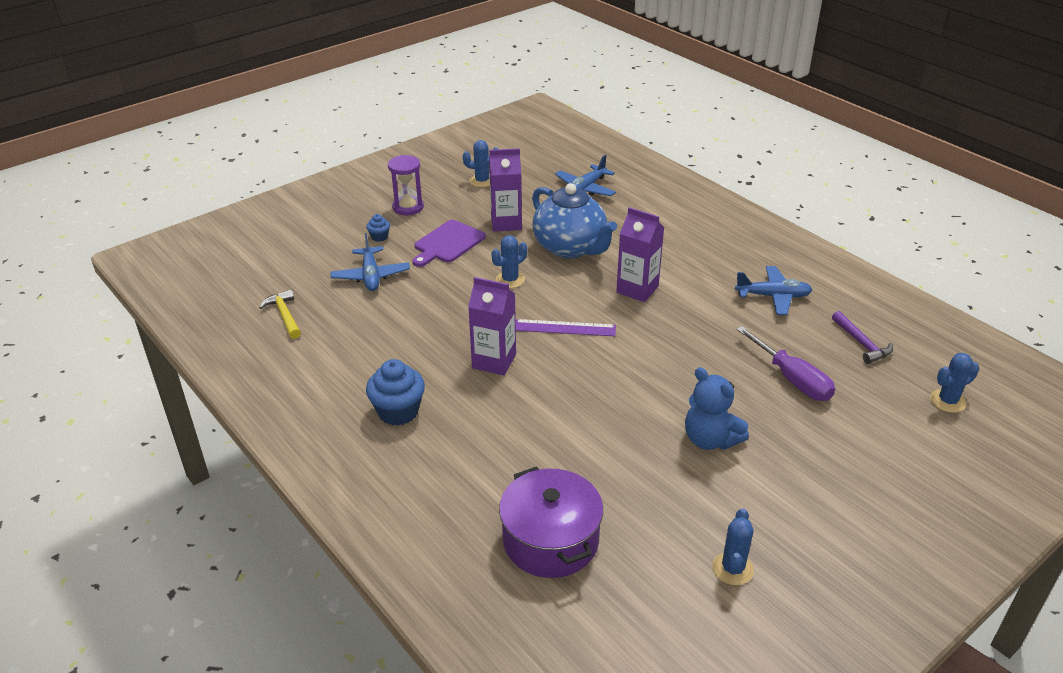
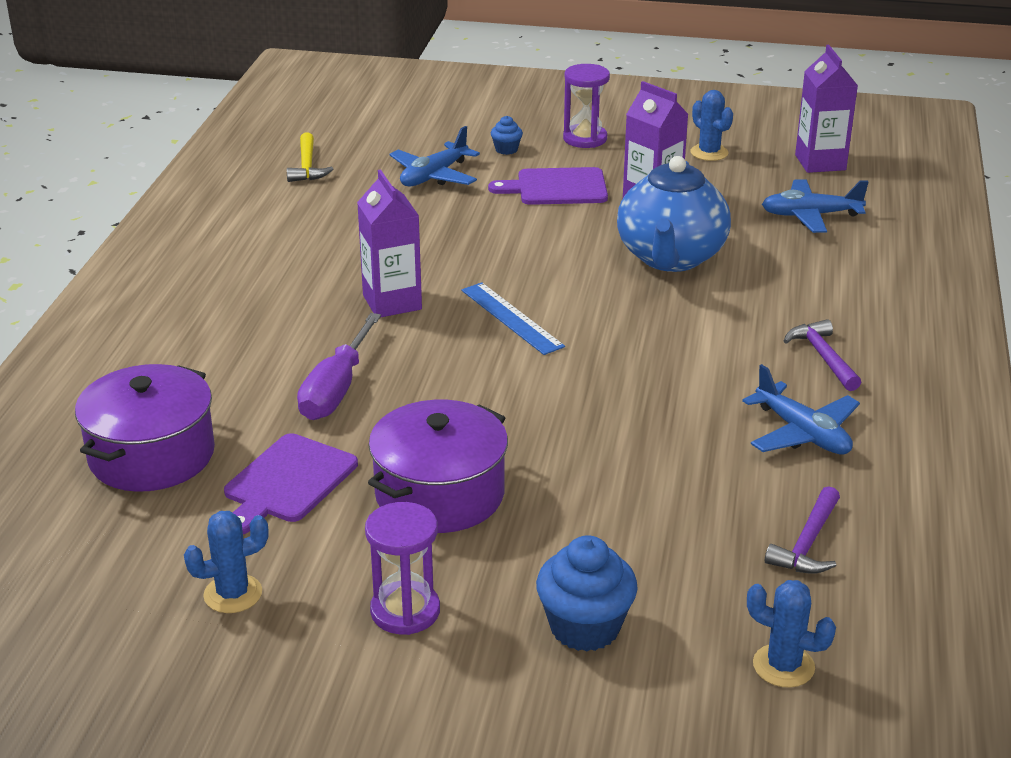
camera: 50 degrees right, 5 degrees down
(284, 315) = (307, 166): yellow hammer -> yellow hammer turned 150 degrees clockwise
(398, 412) = (242, 287): blue cupcake -> blue cupcake (585, 627)
(510, 280) = (548, 249): blue cactus -> none
(565, 328) = (512, 318): purple ruler -> blue ruler
(637, 289) = (658, 332): purple carton -> purple carton (820, 162)
(640, 493) = (287, 482): none -> purple cutting board
(710, 439) = (440, 494): blue teddy bear -> purple pot
(715, 255) = (823, 357): none -> purple hammer
(791, 379) = (643, 512): purple screwdriver -> purple screwdriver (336, 389)
(806, 505) = (405, 611): none -> purple hourglass

